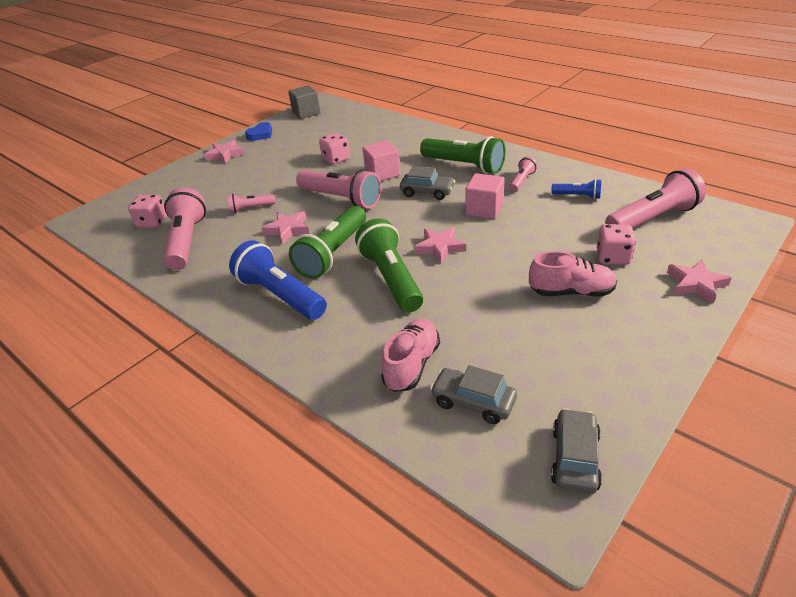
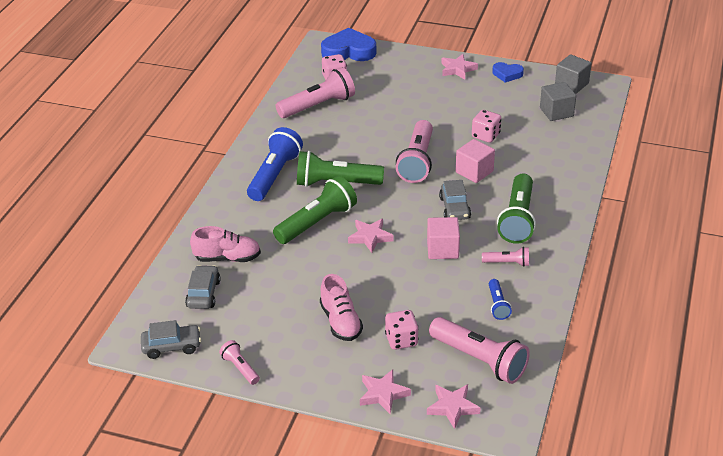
camera: 65 degrees right, 0 degrees up
(118, 205) = (349, 51): none -> blue heart
(251, 208) = (378, 118): pink flashlight -> pink flashlight (240, 368)
(287, 229) = (357, 149): pink star -> pink star (452, 407)
(335, 125) = (556, 112): none -> grey cube

